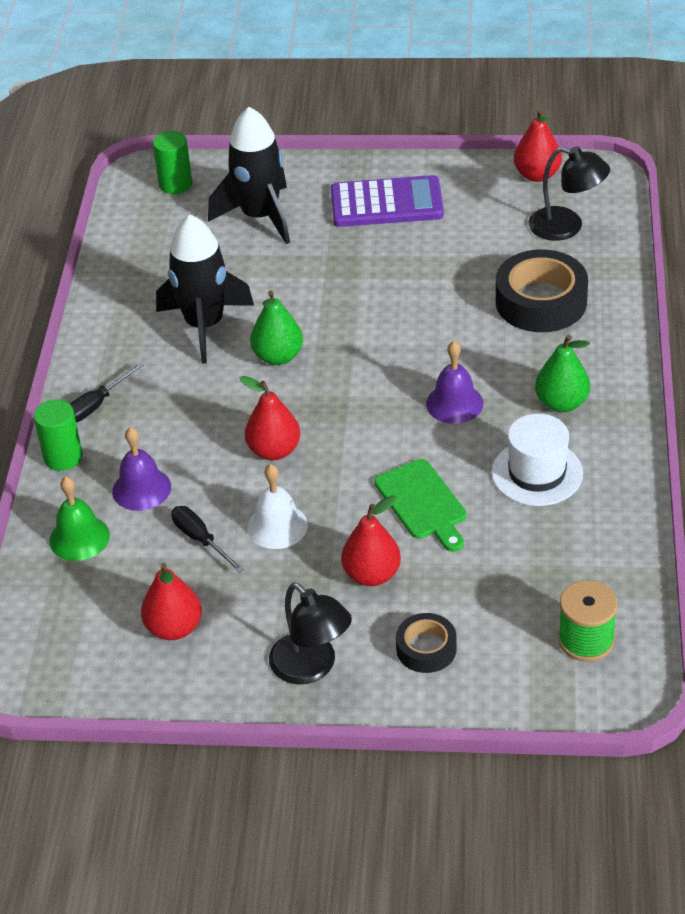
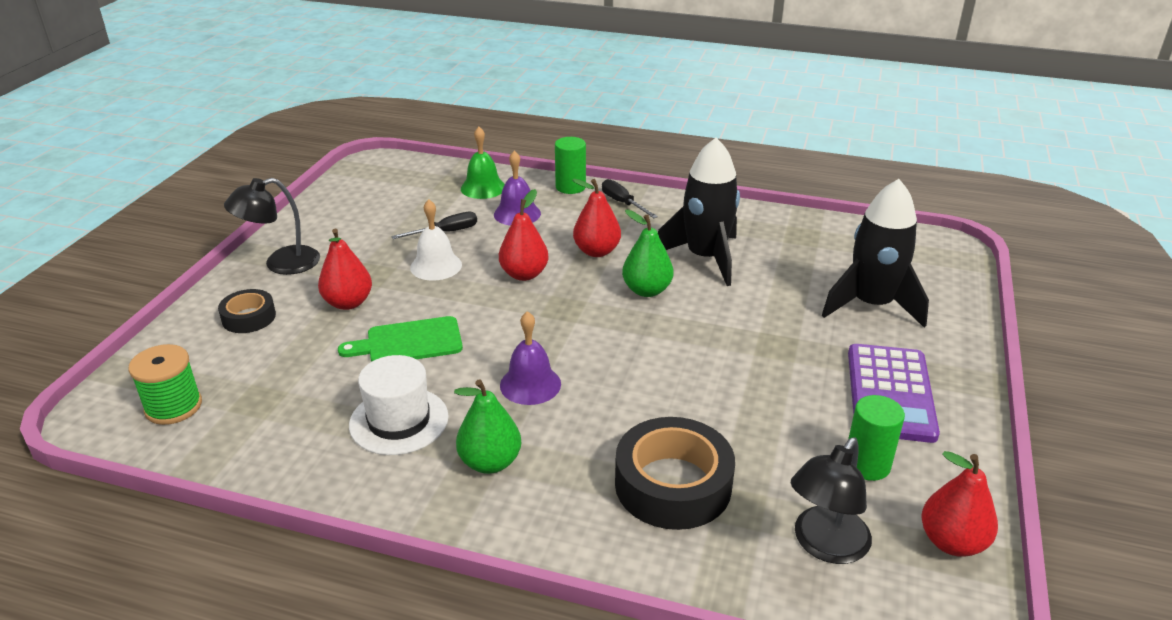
camera: 100 degrees right, 10 degrees down
(174, 628) = (368, 215): red pear -> red pear (596, 251)
(175, 184) = (930, 263): green cylinder -> green cylinder (867, 464)

